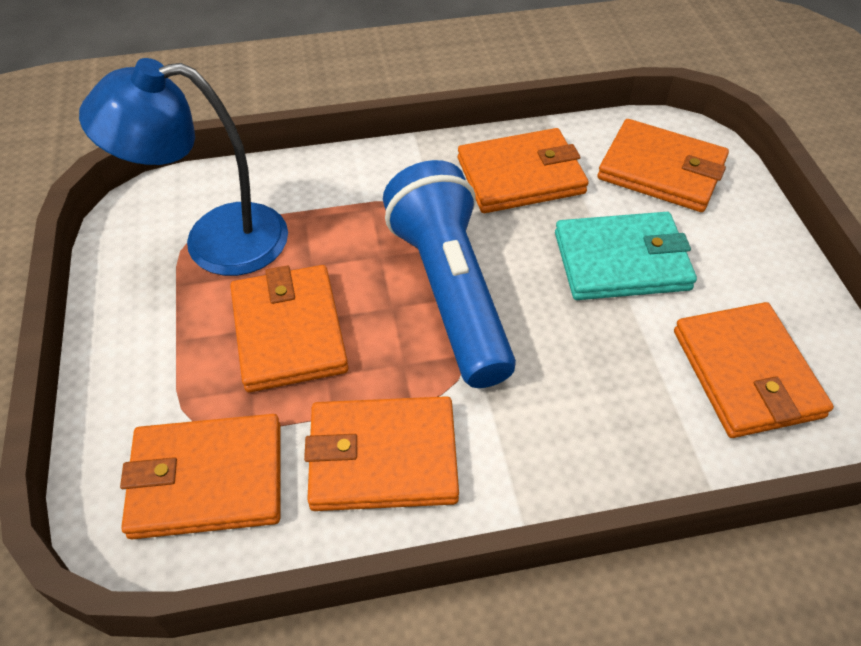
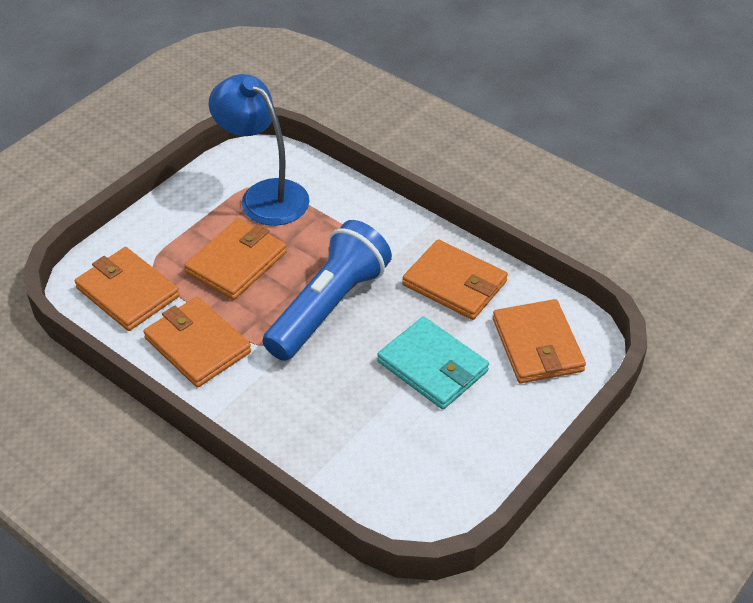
camera: 50 degrees right, 5 degrees down
(746, 373) = (401, 465): orange wallet -> none

